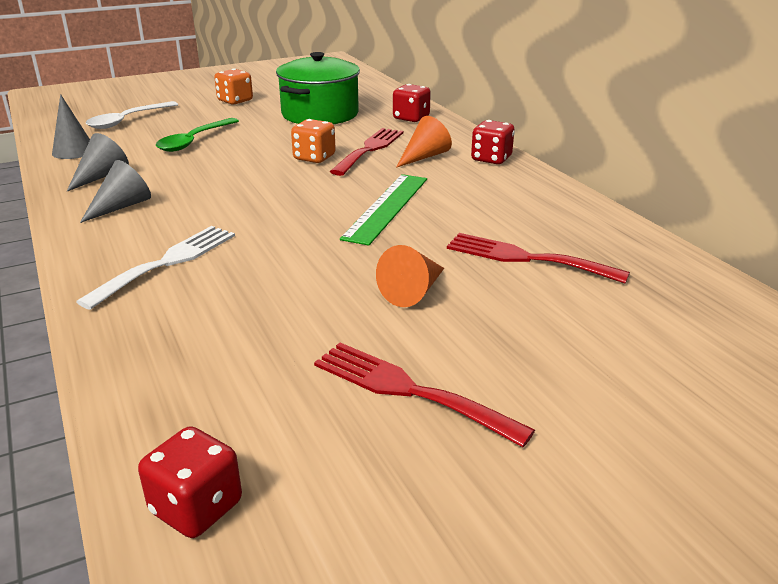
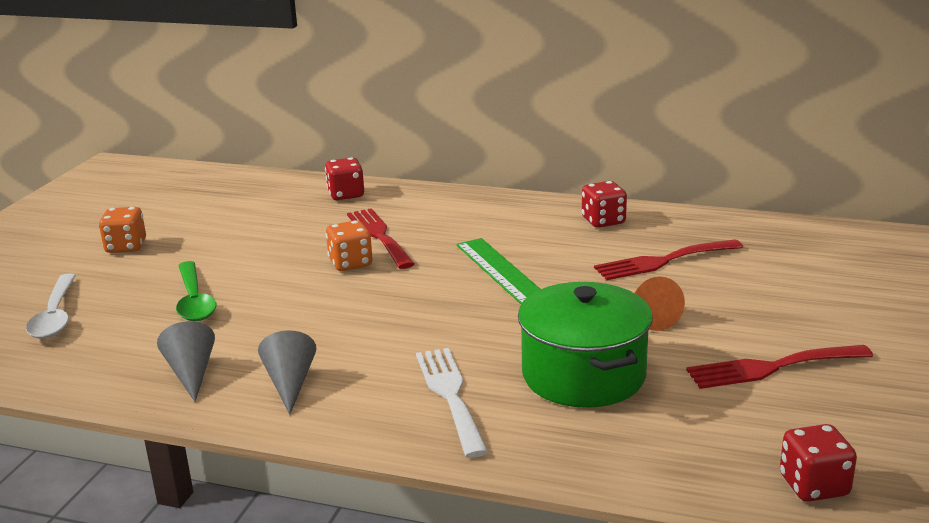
camera: 45 degrees left, 5 degrees down
(74, 151) = (85, 369): grey cone -> none
(320, 114) = (253, 224): green pot -> green pot (583, 375)
(424, 156) = (436, 223): orange cone -> none
(491, 159) = (488, 203): red dice -> red dice (603, 221)

